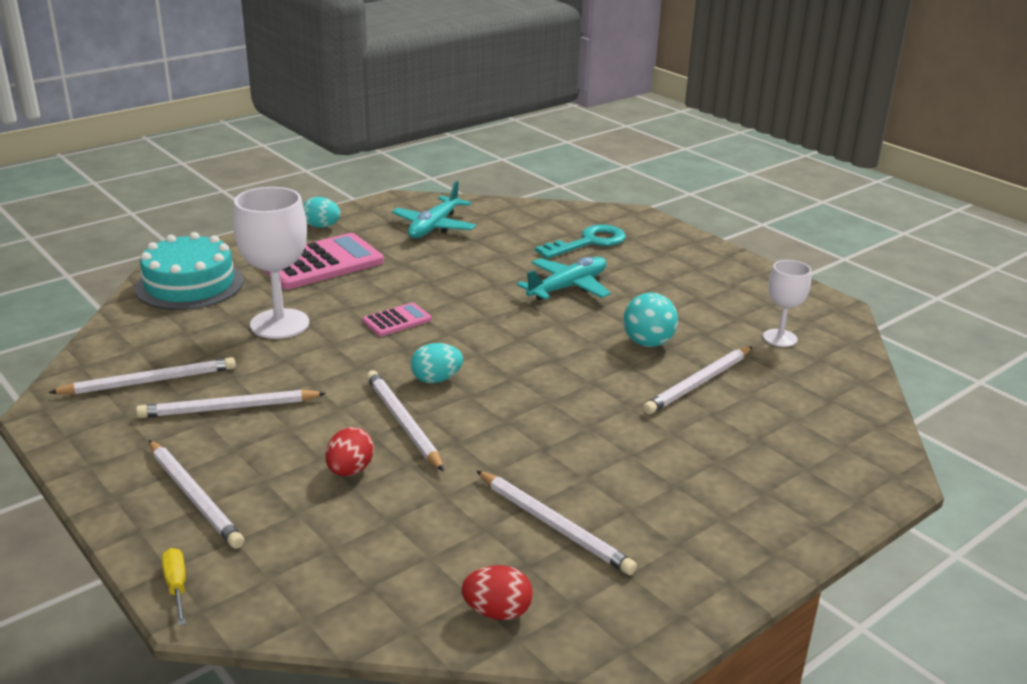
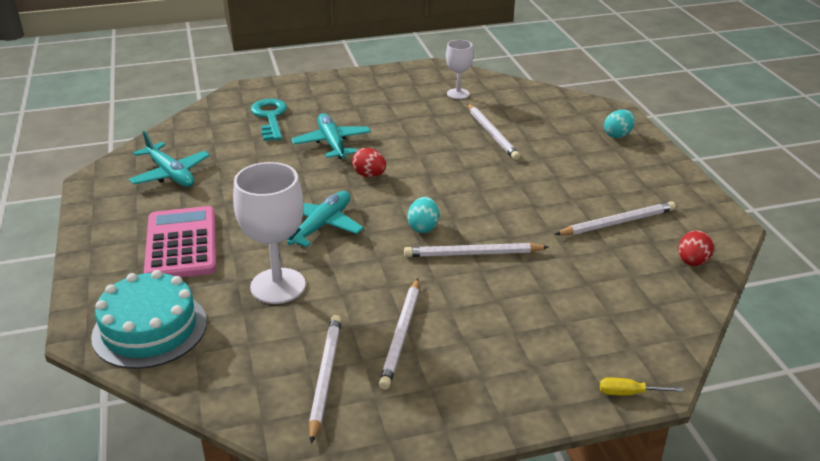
camera: 65 degrees left, 5 degrees up
(194, 496) = (521, 370): white pencil -> none
(321, 226) = (104, 230): turquoise egg -> turquoise egg (617, 135)
(350, 470) = (522, 289): red egg -> red egg (369, 175)
(397, 320) = (321, 226): pink calculator -> turquoise plane
(648, 343) = (432, 136): turquoise ball -> none

